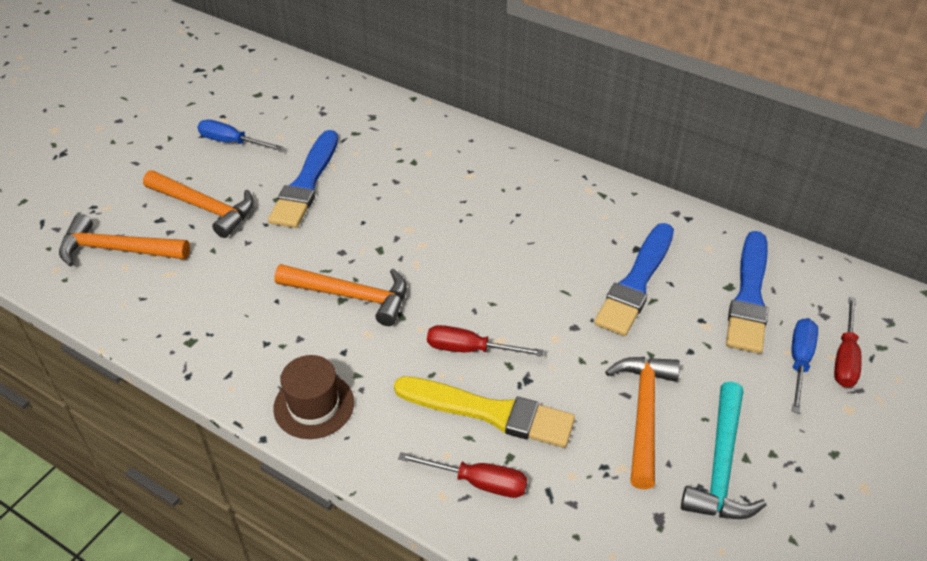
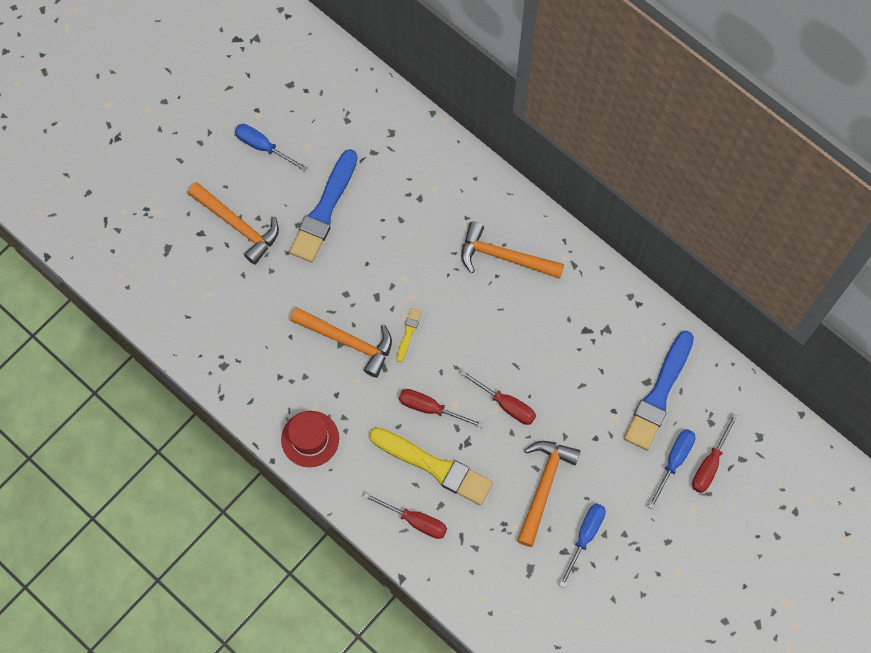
camera: 10 degrees right, 25 degrees up
(117, 249) = (167, 261): orange hammer -> orange hammer (504, 257)
(314, 405) = (310, 439): brown hat -> red hat
(425, 278) = (408, 333): none -> yellow brush
(565, 332) = (506, 404): none -> red screwdriver
(636, 283) = (574, 366): blue brush -> none
(721, 465) = (585, 536): turquoise hammer -> blue screwdriver

